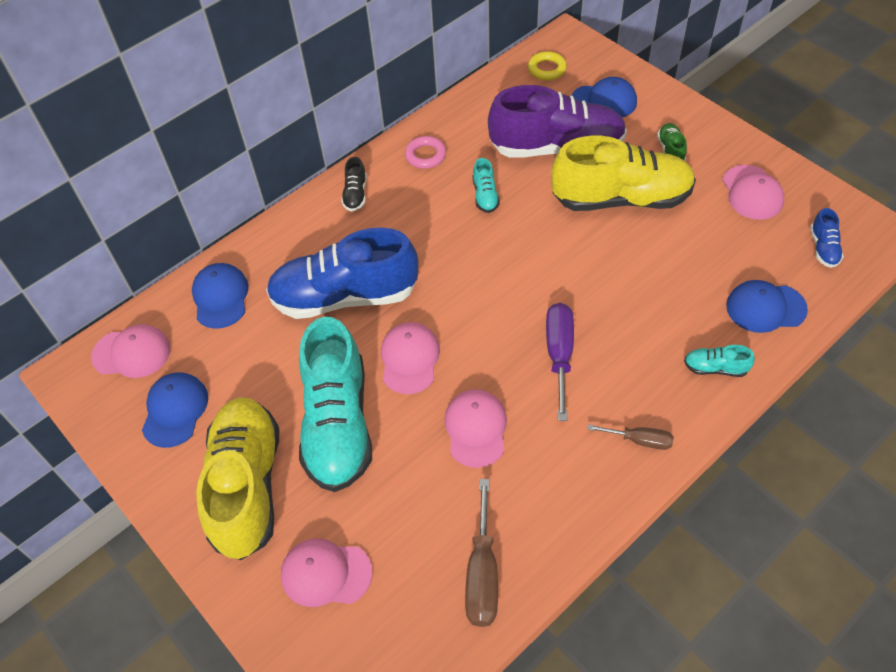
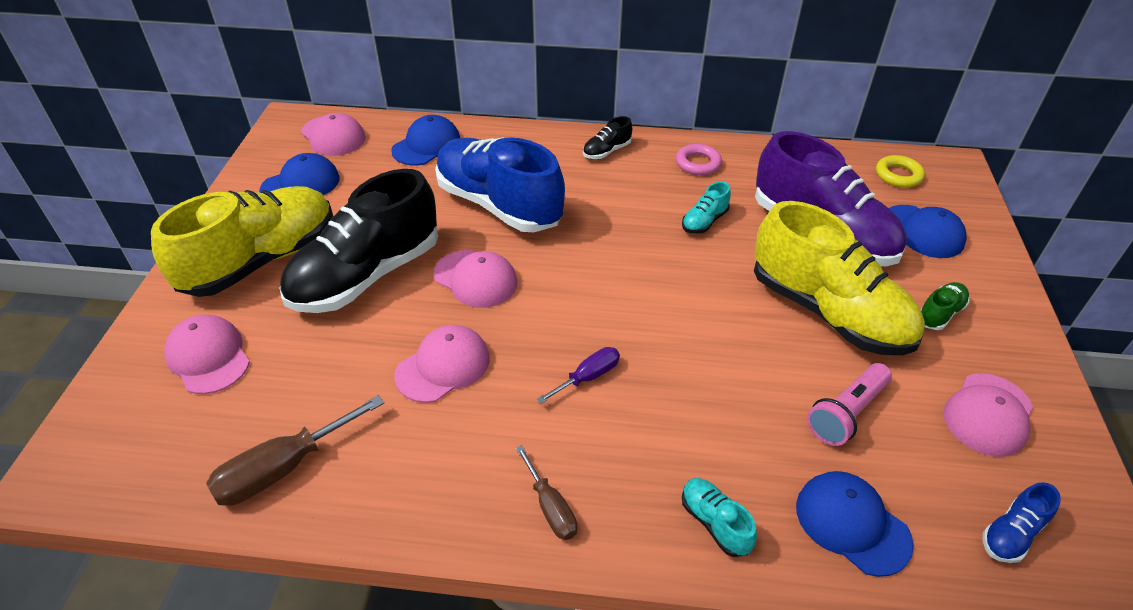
camera: 45 degrees right, 10 degrees down
(338, 424) = (366, 275): turquoise shoe -> black shoe
(409, 359) = (475, 279): pink cap -> pink cap turned 75 degrees clockwise
(559, 354) = (588, 377): purple screwdriver -> purple screwdriver, size x0.60
(698, 251) = (846, 413): none -> pink flashlight

